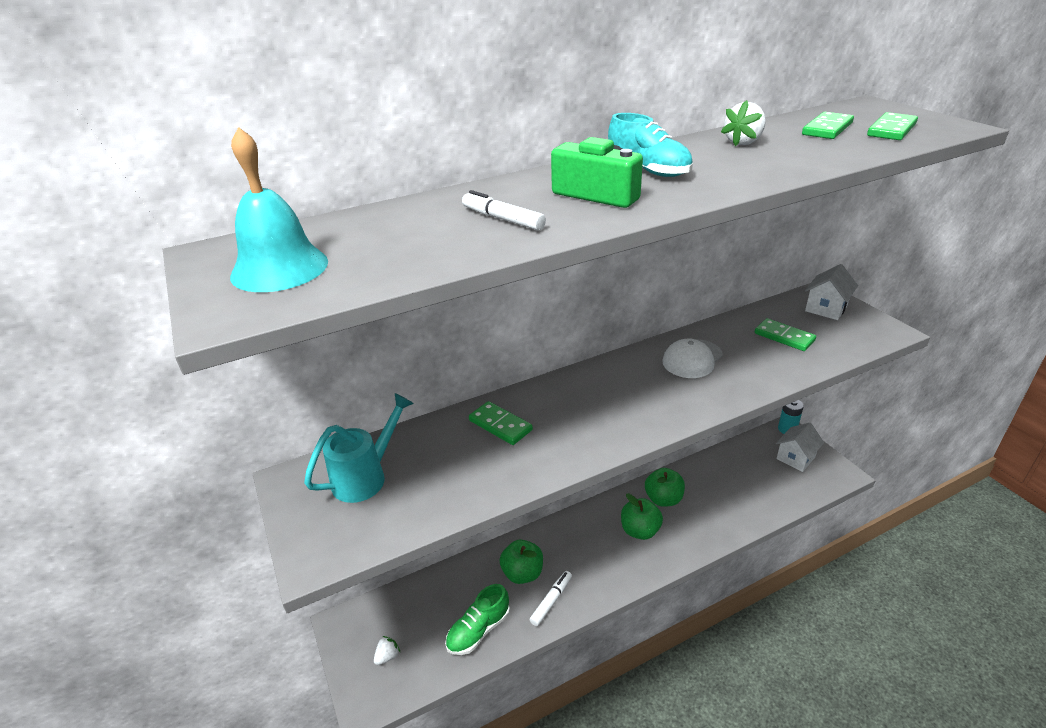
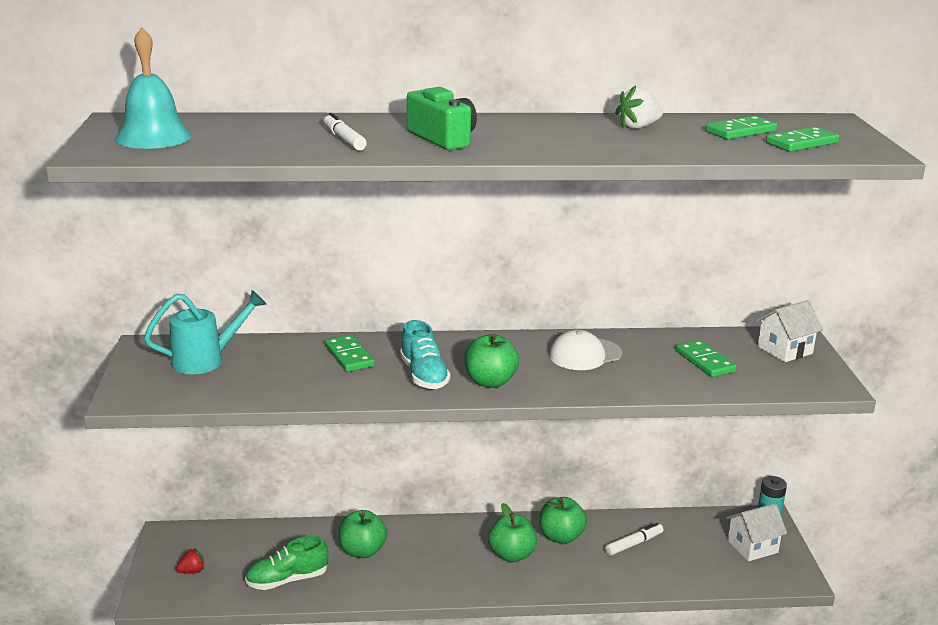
camera: 20 degrees right, 10 degrees down
(387, 656) = (192, 571): white strawberry -> red strawberry
(551, 601) = (373, 581): white marker -> white marker (633, 544)
(645, 413) = (490, 382): none -> green apple
(648, 170) = (513, 131): turquoise shoe -> turquoise shoe (424, 375)

